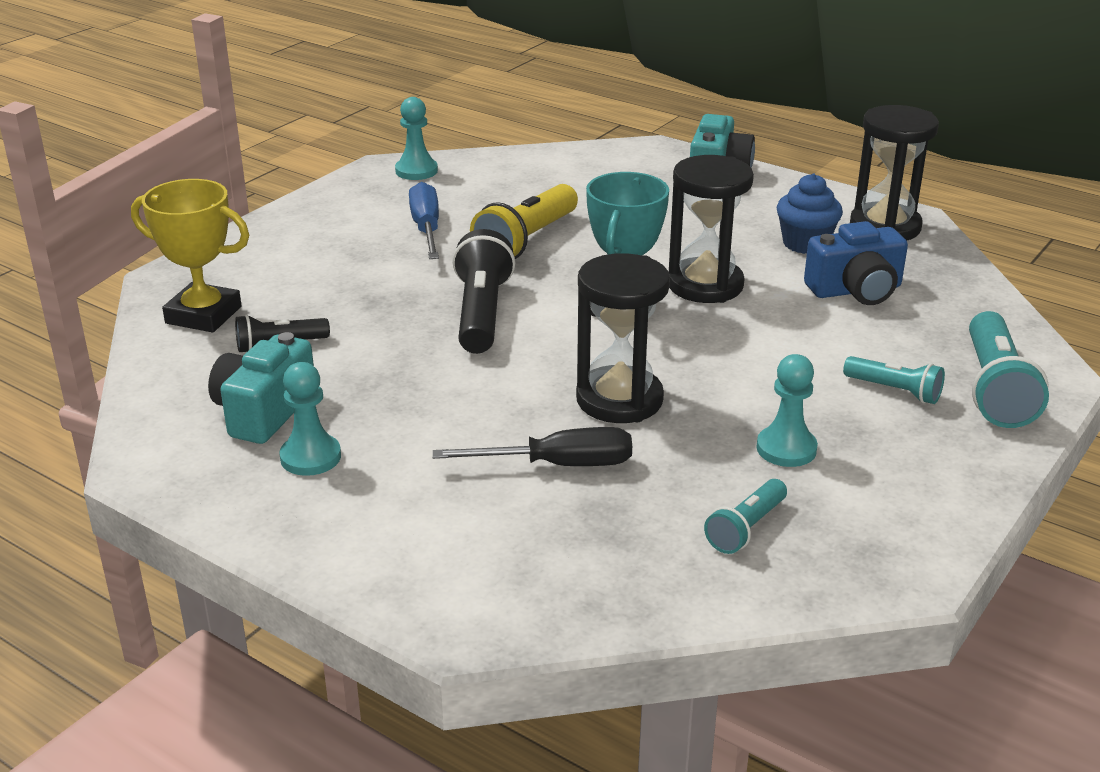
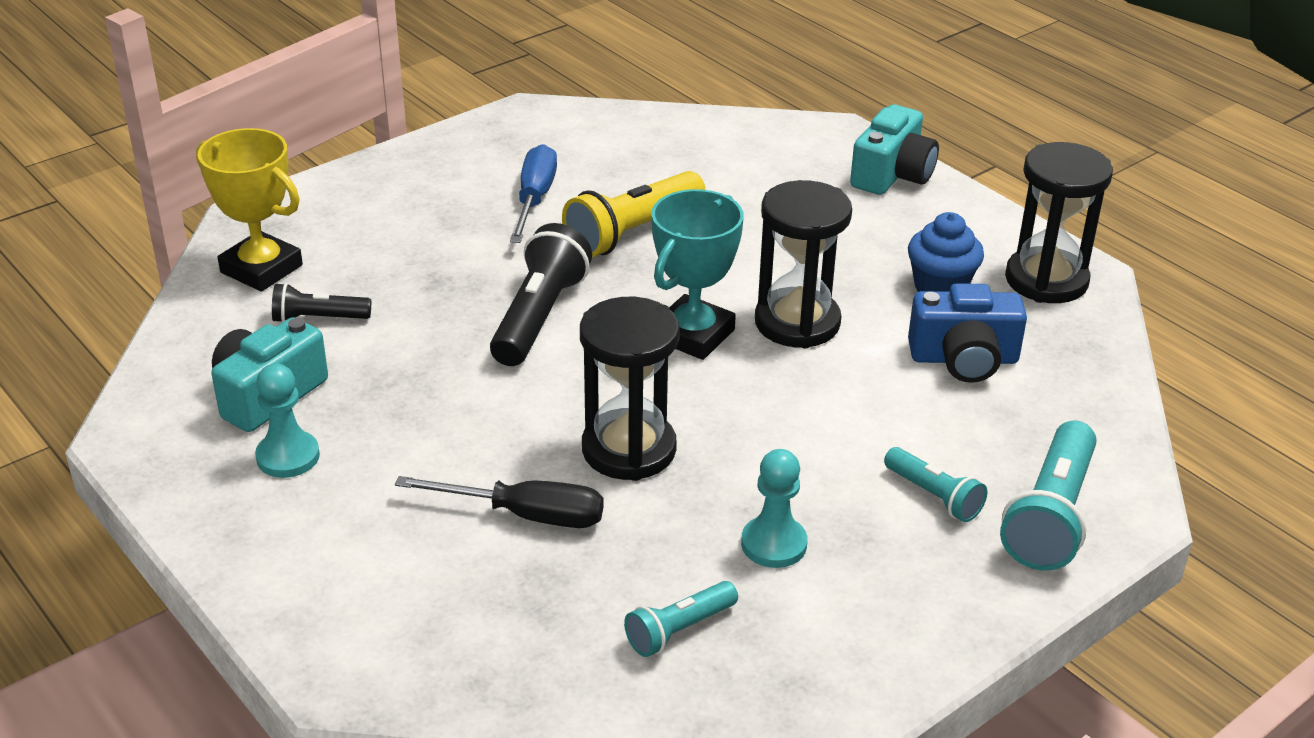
camera: 15 degrees right, 5 degrees up
(416, 171) = (560, 122): turquoise pawn -> none

